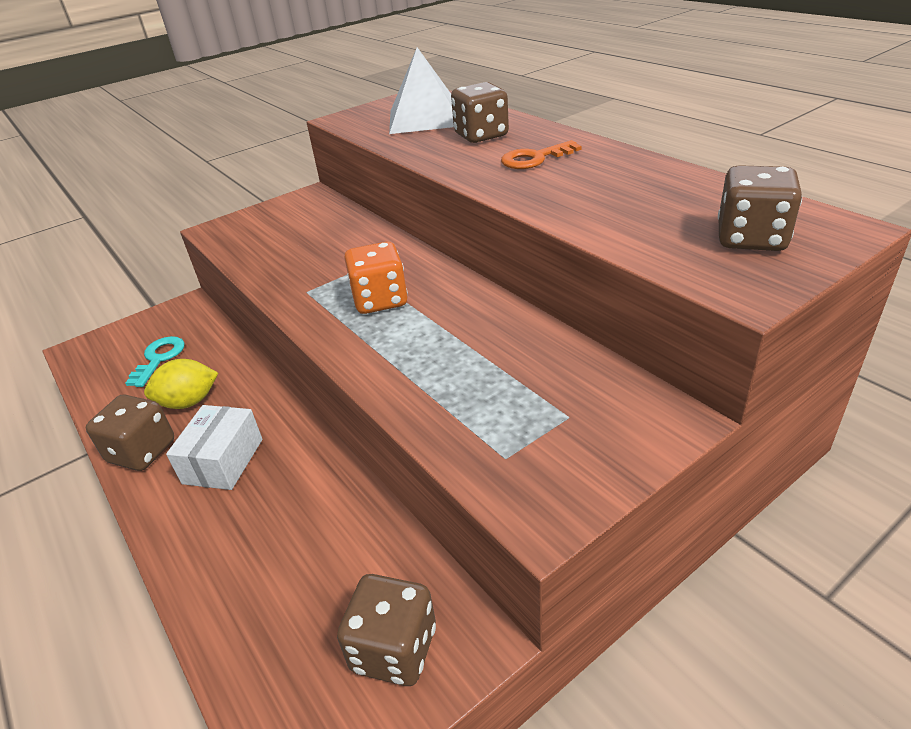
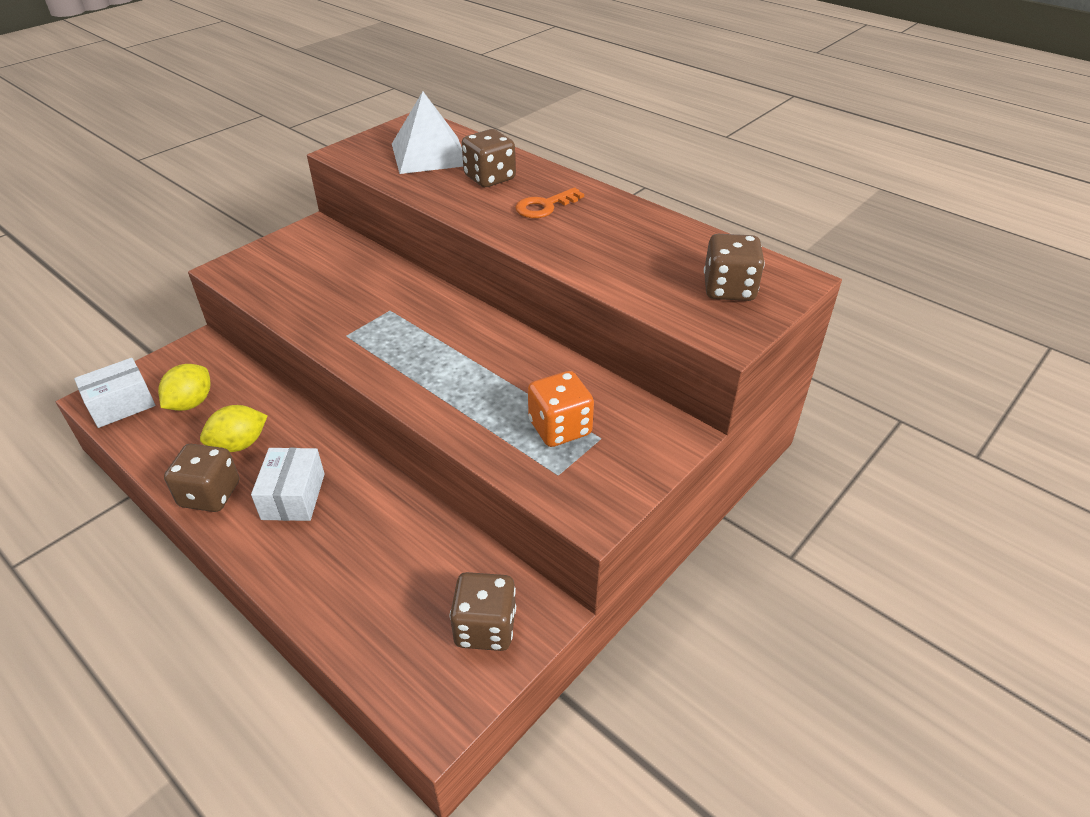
camera: 15 degrees left, 5 degrees up
(96, 356) = (121, 404): none -> white box
(159, 358) = (191, 403): turquoise key -> yellow lemon
(380, 300) = (419, 342): orange dice -> orange dice (560, 428)

